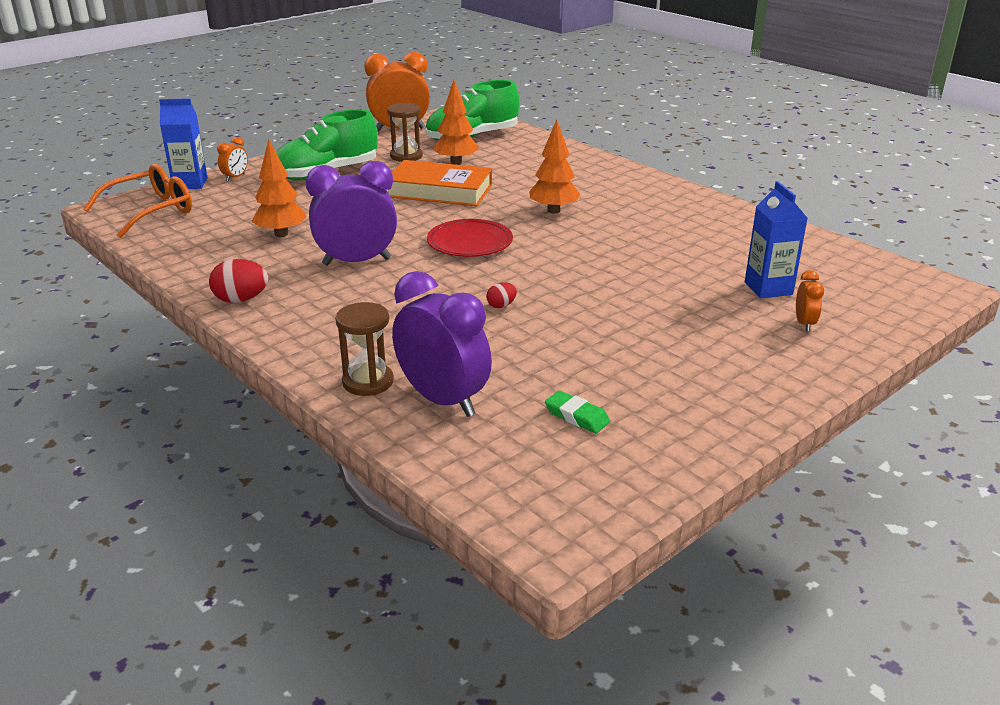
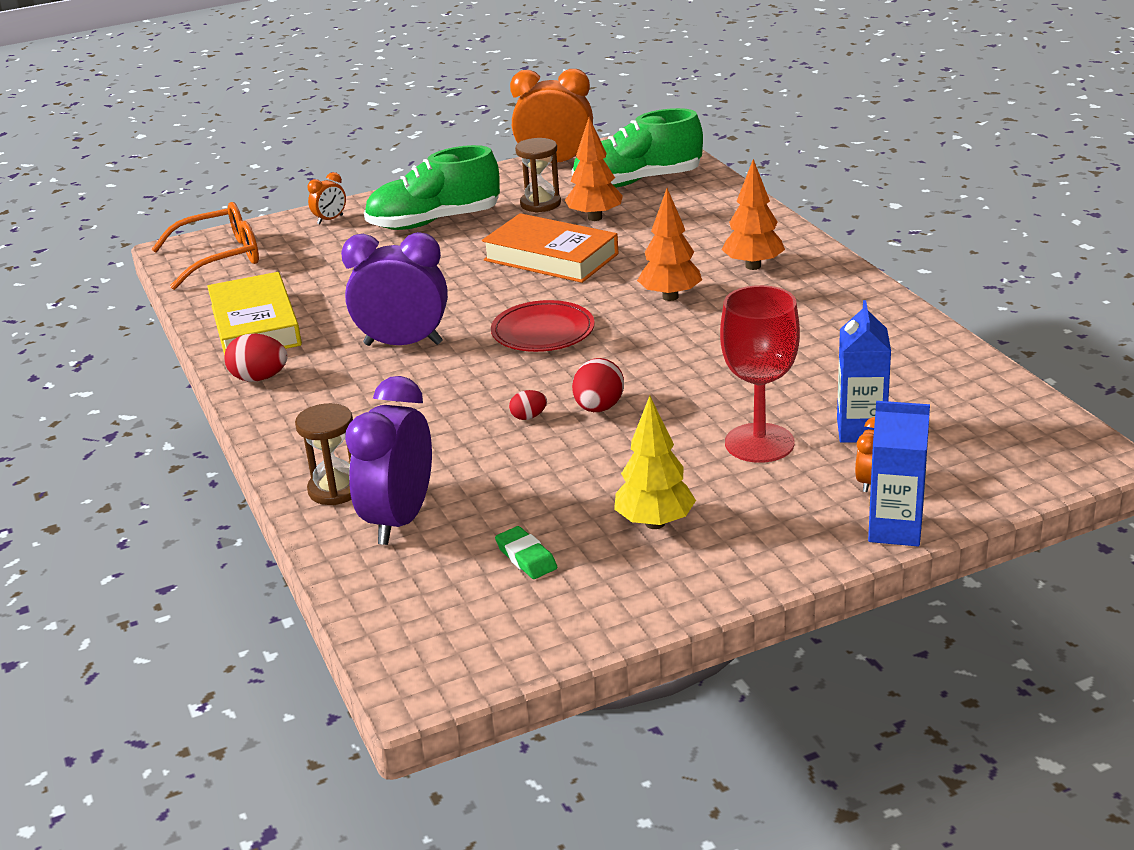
camera: 20 degrees right, 0 degrees up
(190, 183) = (277, 224): blue carton -> blue carton (895, 530)
(213, 259) = (255, 325): none -> yellow book
(281, 234) = (341, 300): orange tree -> orange tree (753, 266)
(443, 400) = (399, 520): purple clock -> purple clock turned 135 degrees counterclockwise
(554, 293) = (599, 408): none -> red egg
(664, 374) = (655, 523): none -> yellow tree
(700, 305) = (759, 443): none -> red goblet

